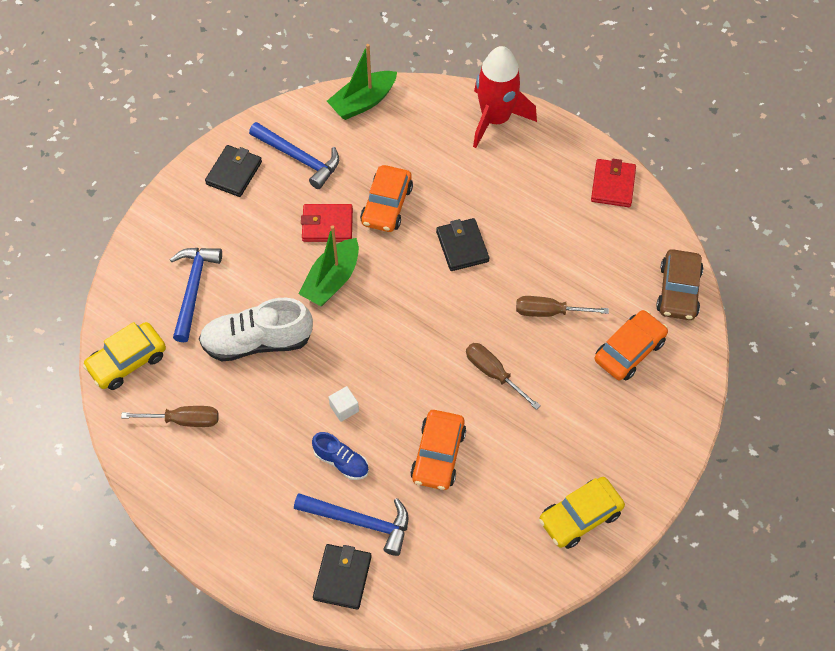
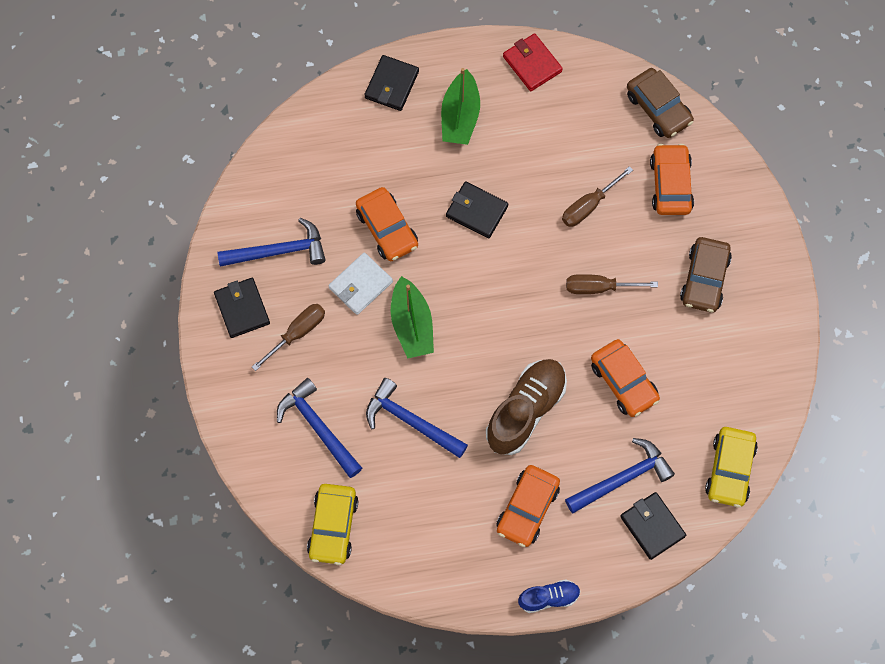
camera: 45 degrees left, 10 degrees up
(184, 420) = (425, 527): brown screwdriver -> brown screwdriver (298, 332)
(257, 341) = (410, 421): white shoe -> blue hammer
(268, 476) = (527, 508): none -> orange car
(327, 225) = (360, 285): red wallet -> white wallet
(341, 461) = (565, 450): blue shoe -> blue shoe (548, 598)
(344, 408) = (525, 410): white cube -> brown shoe
(363, 102) = (276, 160): green boat -> green boat (460, 116)
(495, 119) = (391, 85): red rocket -> black wallet
(580, 516) = (757, 335): yellow car -> yellow car (730, 470)
(582, 439) = (704, 279): none -> brown car

